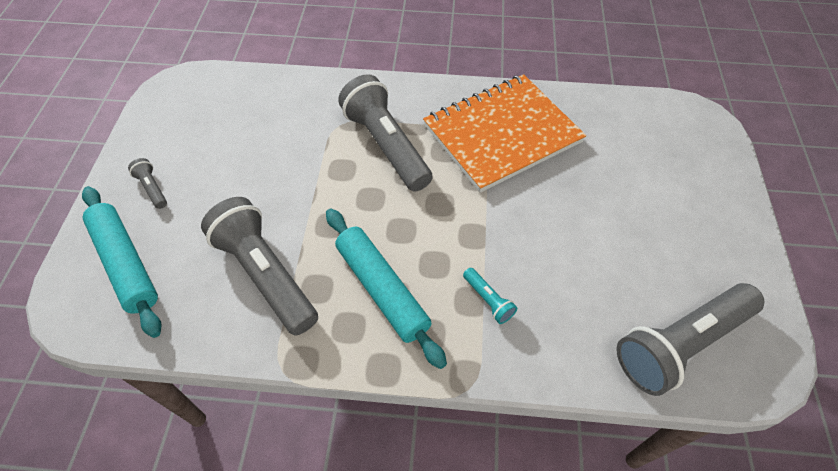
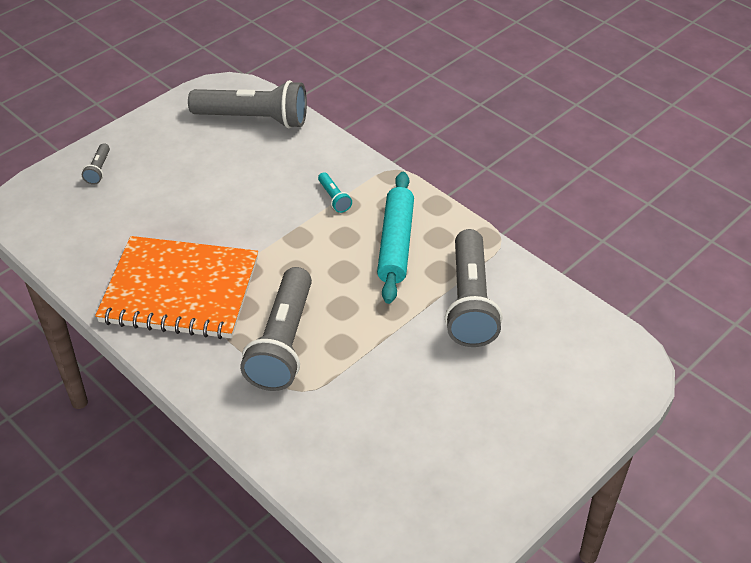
camera: 140 degrees left, 10 degrees down
(126, 264) = (576, 377): turquoise rolling pin -> none
(152, 188) = (520, 436): grey flashlight -> grey flashlight (98, 170)
(488, 300) = (334, 198): turquoise flashlight -> turquoise flashlight turned 150 degrees clockwise

